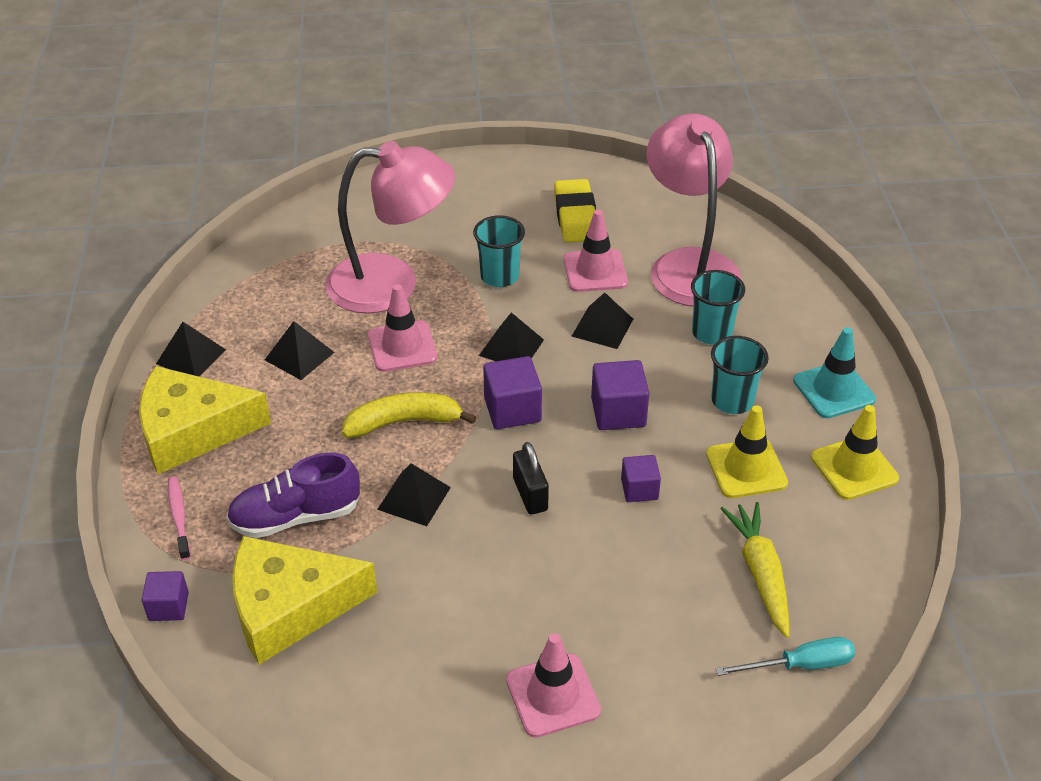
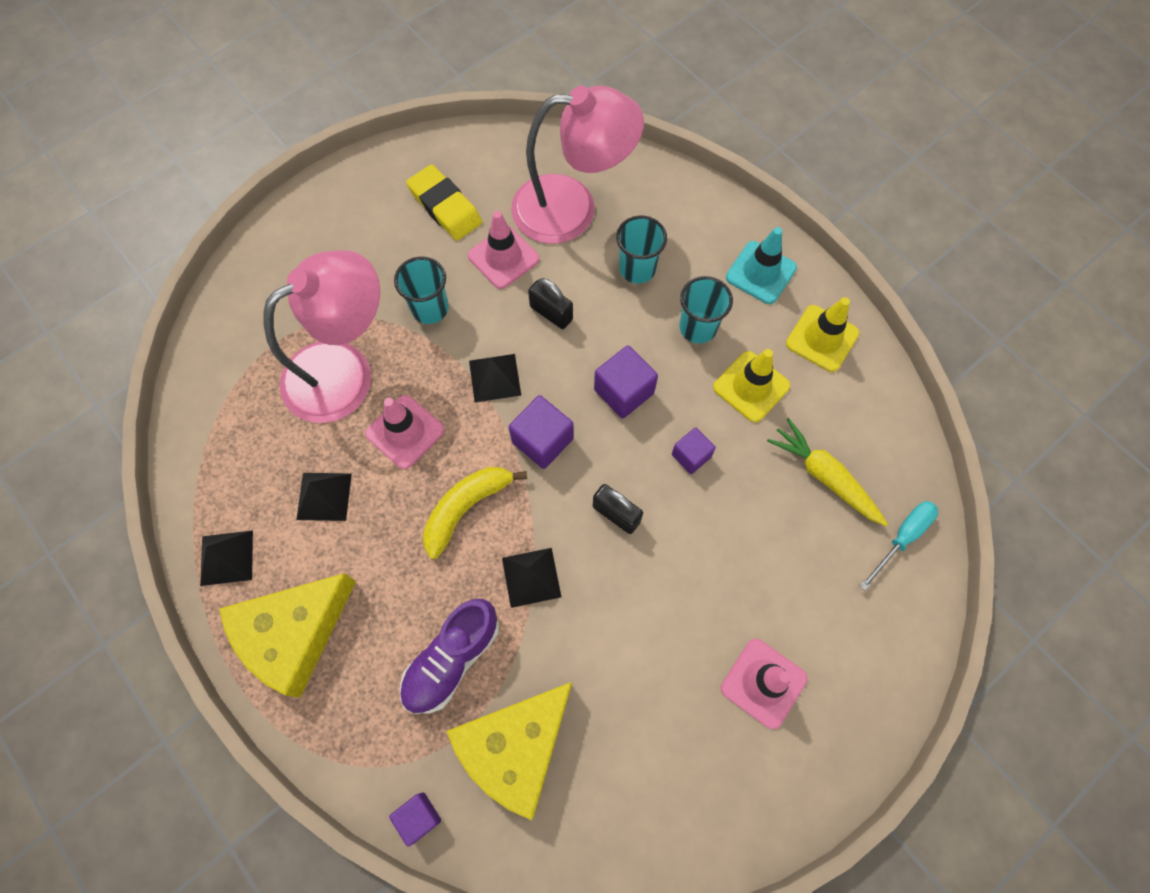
camera: 35 degrees left, 25 degrees up
(179, 517) = (355, 727): pink toothbrush -> none
(602, 327) = (551, 313): black pyramid -> black padlock
(689, 265) = (572, 208): pink lamp -> pink lamp turned 135 degrees clockwise

